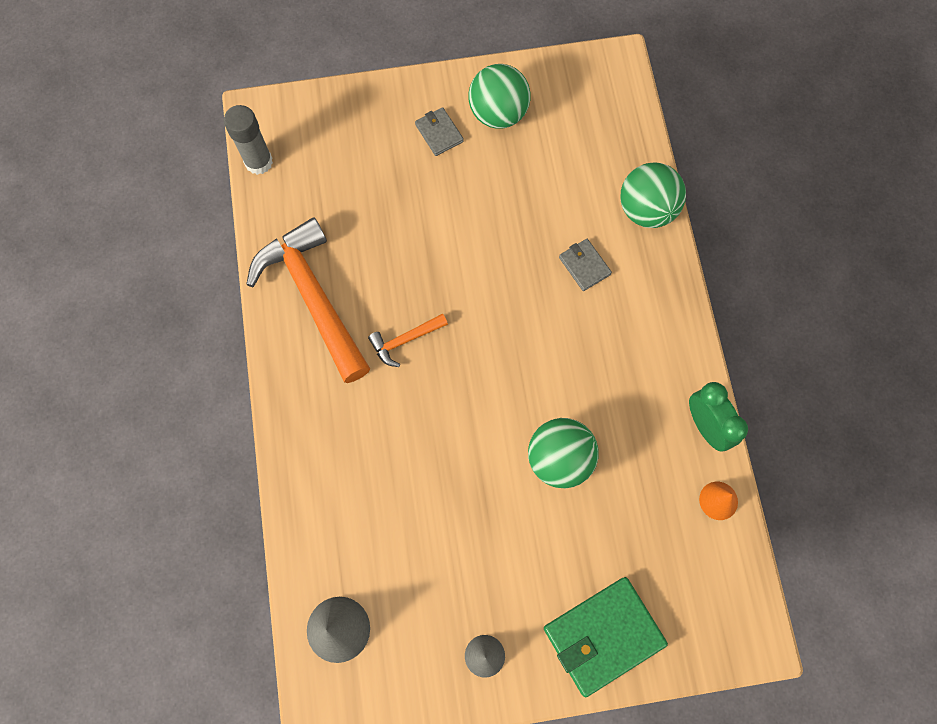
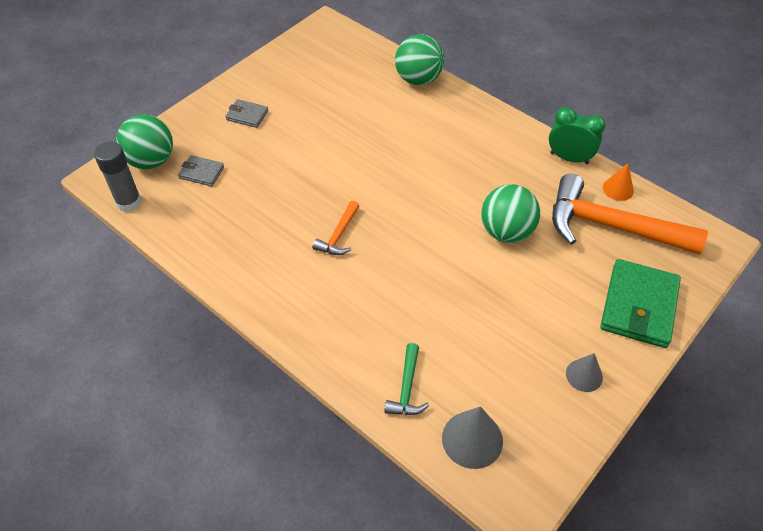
camera: 40 degrees left, 20 degrees down
(313, 297) = (248, 253): orange hammer -> orange hammer (611, 226)
(329, 539) = (407, 388): none -> green hammer
(498, 113) = (276, 85): green ball -> green ball (151, 161)
(584, 266) = (412, 126): grey wallet -> grey wallet (201, 172)

